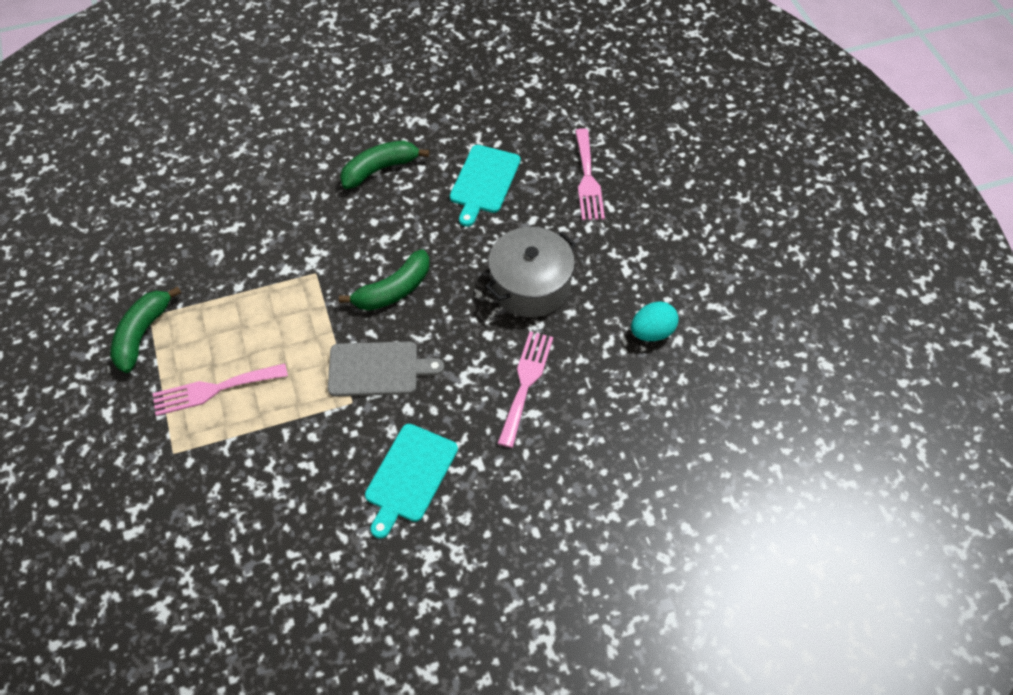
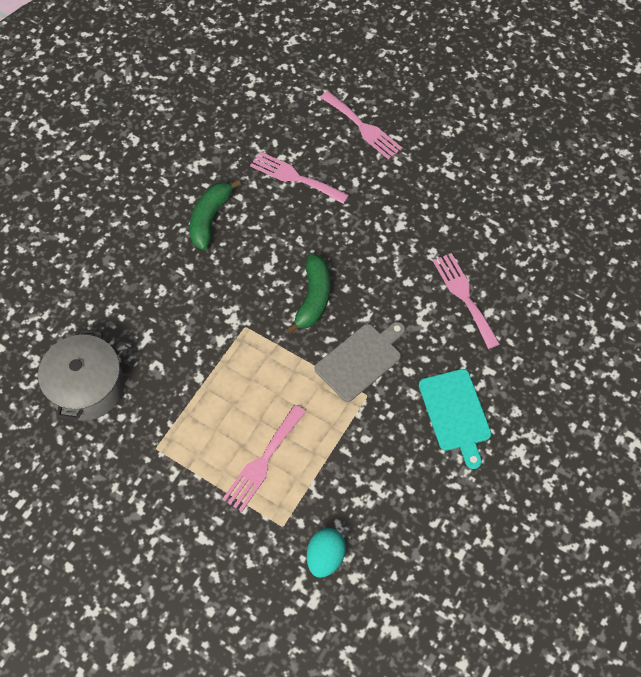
camera: 40 degrees left, 5 degrees up
(142, 334) = (165, 465): green banana -> none
(484, 182) = (295, 177): turquoise cutting board -> pink fork
(530, 285) = (401, 228): grey pot -> grey pot (87, 387)
(652, 332) = (506, 205): turquoise egg -> turquoise egg (325, 556)

